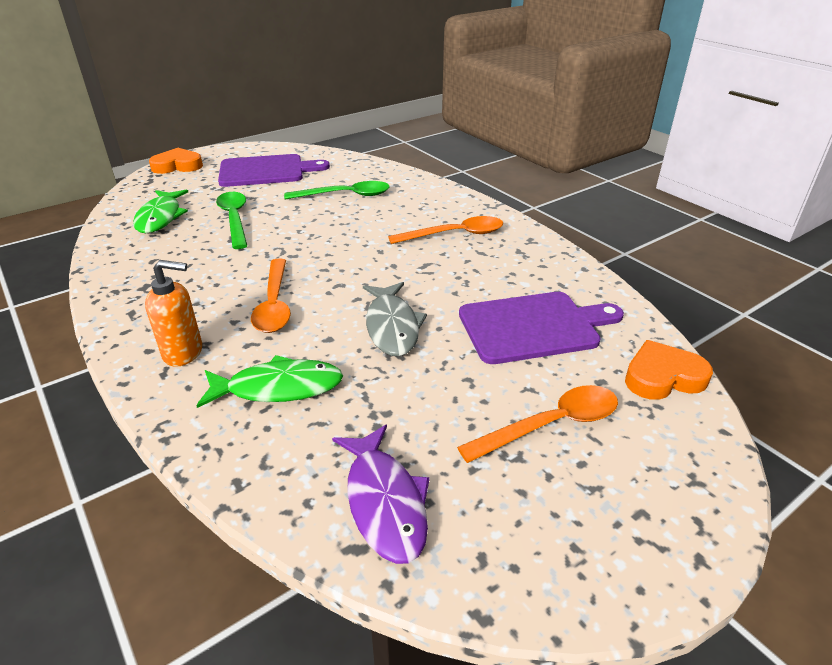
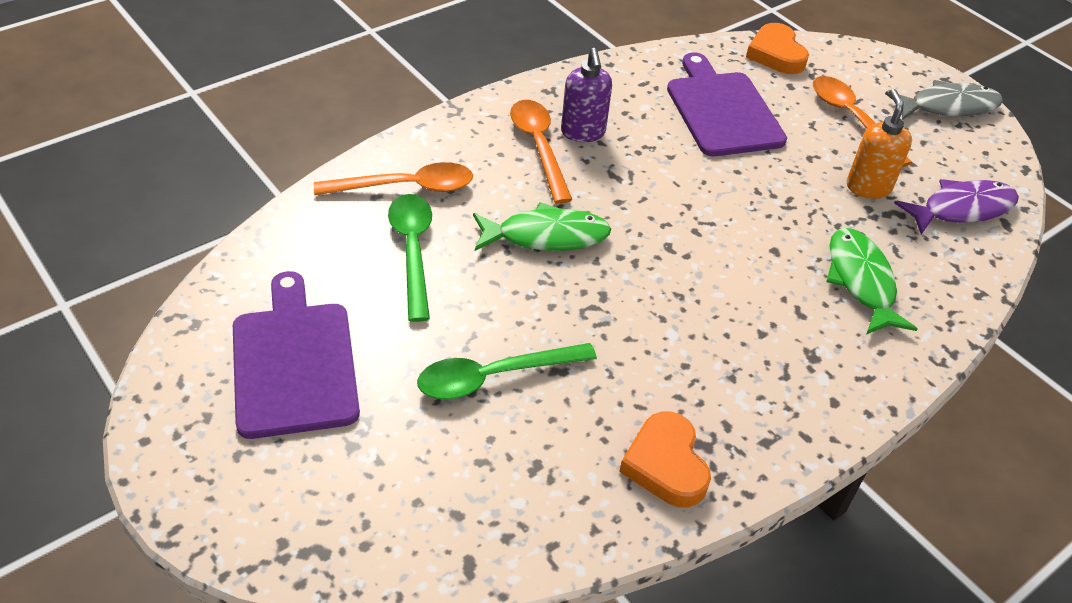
camera: 95 degrees left, 10 degrees up
(160, 217) = (487, 483): green fish -> green fish (546, 236)
(177, 166) = (238, 518): orange heart -> orange heart (666, 464)
(184, 353) = (830, 367): orange soap dispenser -> orange soap dispenser (868, 187)
(274, 304) = (722, 301): orange spoon -> orange spoon (406, 187)
(392, 326) = (743, 203): grey fish -> grey fish (948, 106)
(477, 253) = (583, 133): none -> purple soap dispenser

